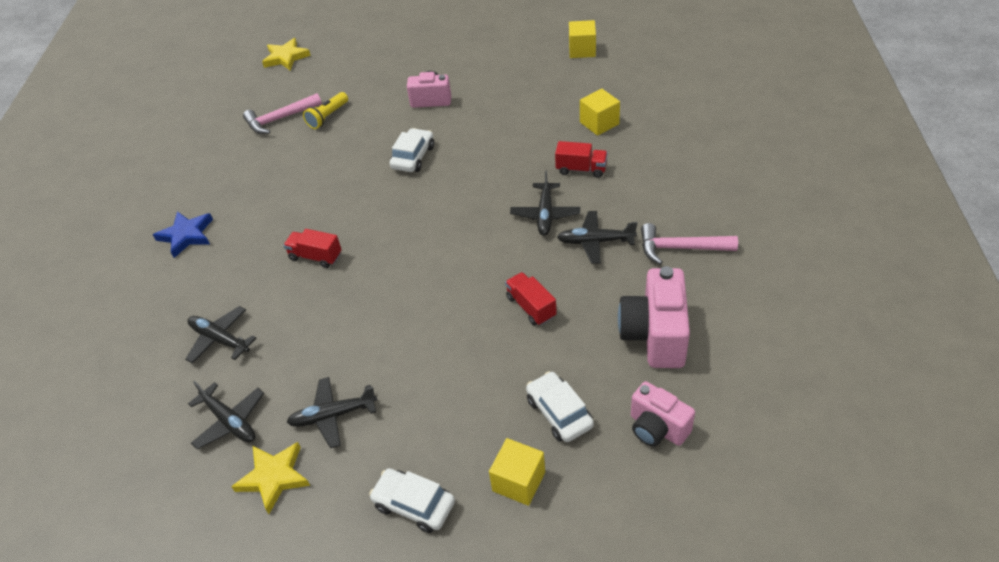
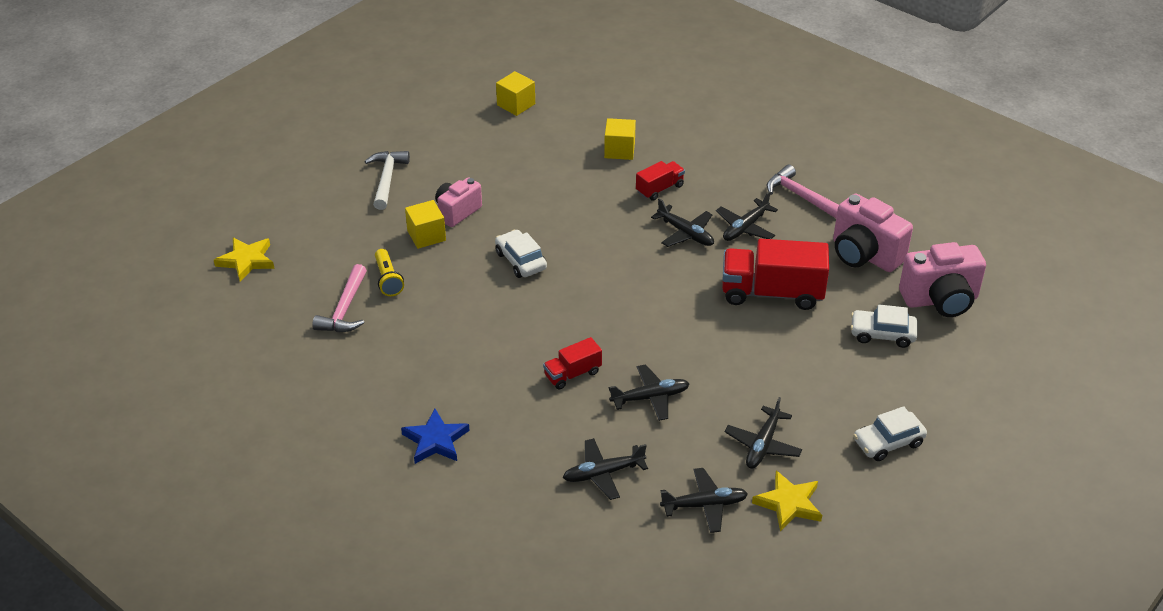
camera: 55 degrees left, 5 degrees down
(328, 313) = (650, 397): none -> black plane
(428, 54) = (387, 179): none -> white hammer
(518, 481) = (919, 383): yellow cube -> yellow cube (426, 235)
(531, 307) = (772, 293): red truck -> red truck, size x1.92
(657, 428) = (940, 300): pink camera -> pink camera, size x1.55
(680, 248) = (800, 196): pink hammer -> pink hammer turned 90 degrees clockwise

